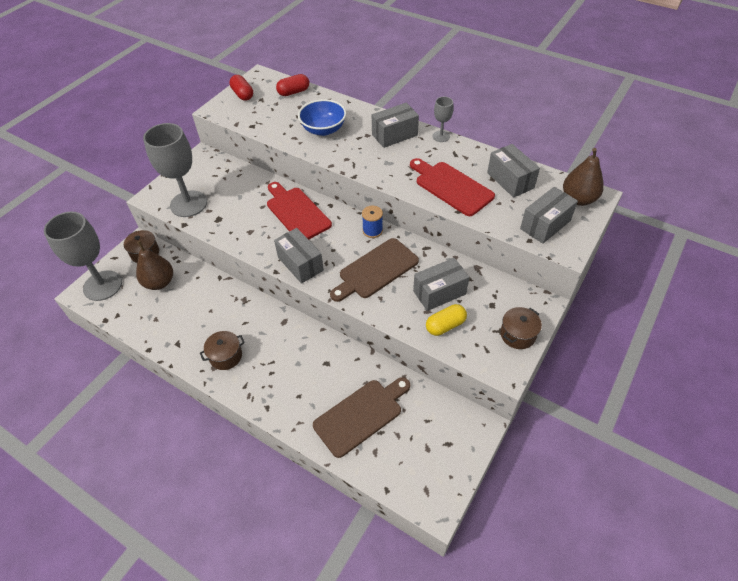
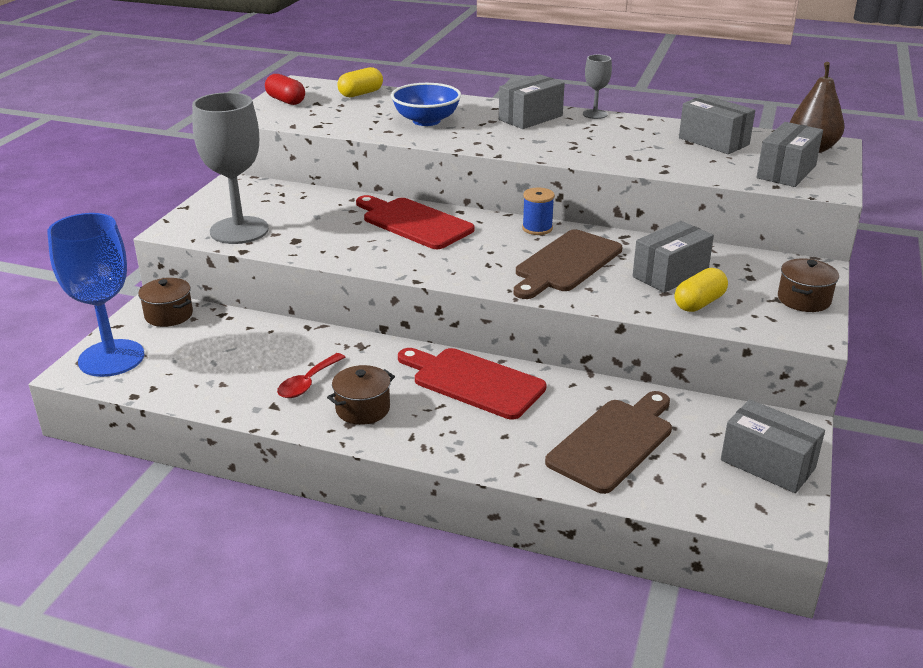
camera: 15 degrees left, 20 degrees down
(102, 285) = (111, 358): grey goblet -> blue goblet
(159, 282) = (209, 343): brown pear -> none
(202, 327) = (307, 383): none -> red spoon
(293, 92) = (361, 94): red capsule -> yellow capsule
(300, 264) = (450, 269): grey box -> grey box (767, 464)
(451, 187) = (639, 153): red cutting board -> red cutting board (473, 382)

